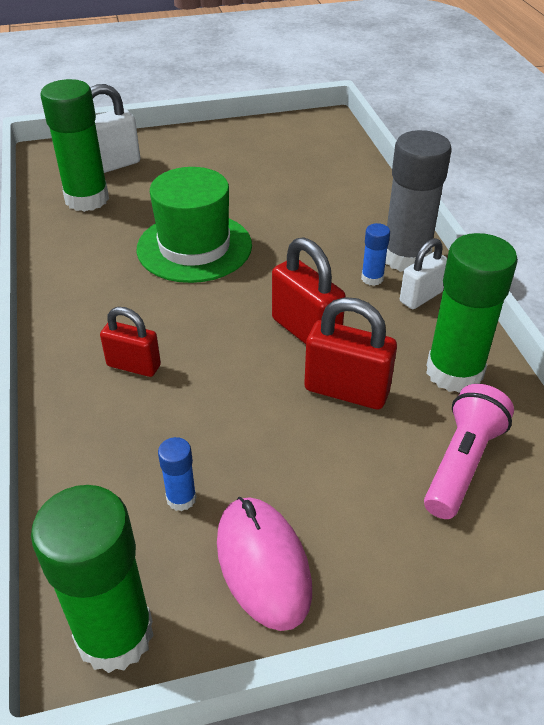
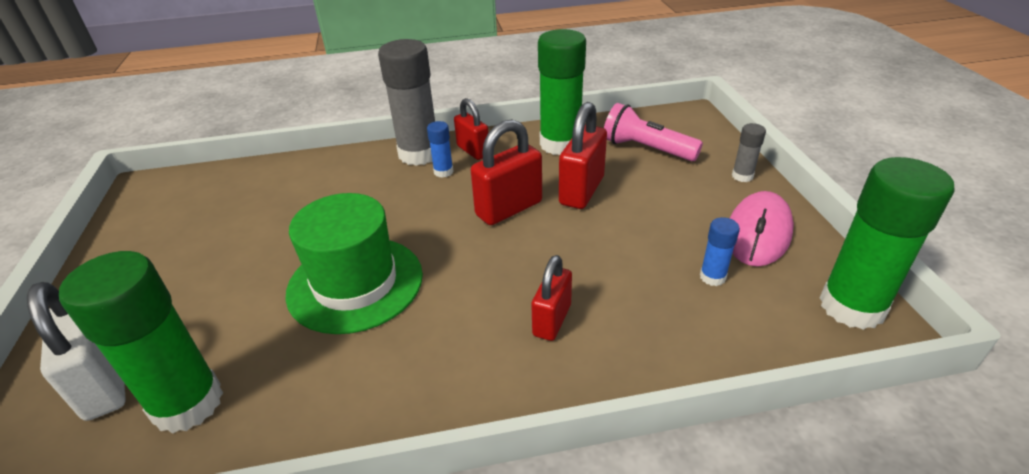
camera: 85 degrees left, 5 degrees down
(263, 564) = (758, 233): pink mouse -> pink mouse turned 45 degrees counterclockwise
(405, 574) = (742, 176): none -> grey glue stick
(421, 297) = (473, 151): white padlock -> red padlock

